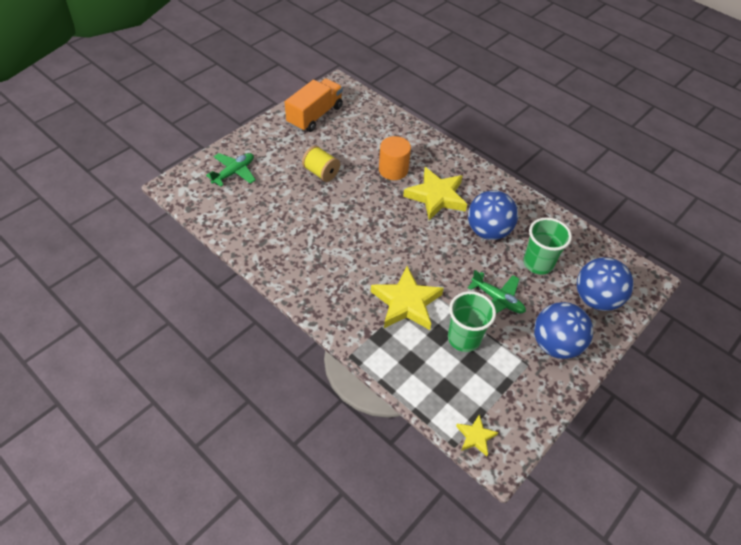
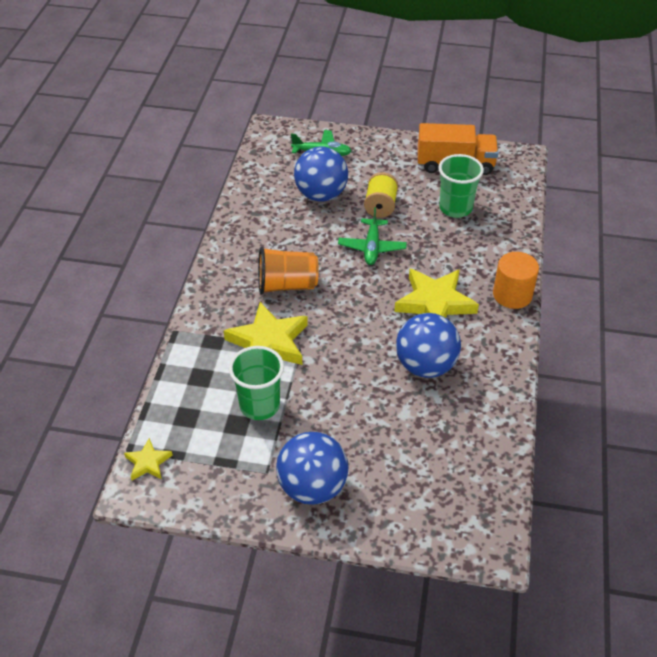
camera: 60 degrees right, 5 degrees down
(357, 263) = (287, 285): none -> orange cup
(393, 170) = (439, 253): orange cylinder -> orange cylinder (512, 295)
(497, 299) = (333, 412): green plane -> green plane (372, 247)
(538, 263) = (418, 428): green cup -> green cup (455, 208)
(596, 299) = (411, 503): blue ball -> blue ball (321, 195)

